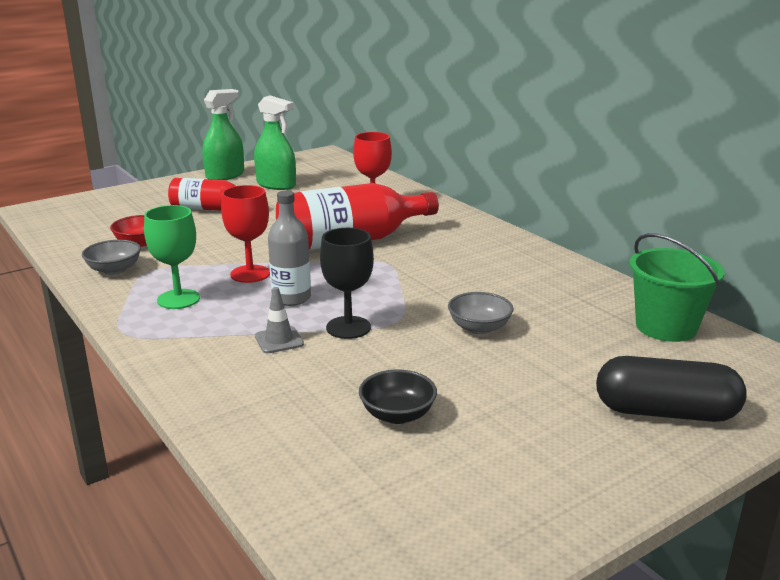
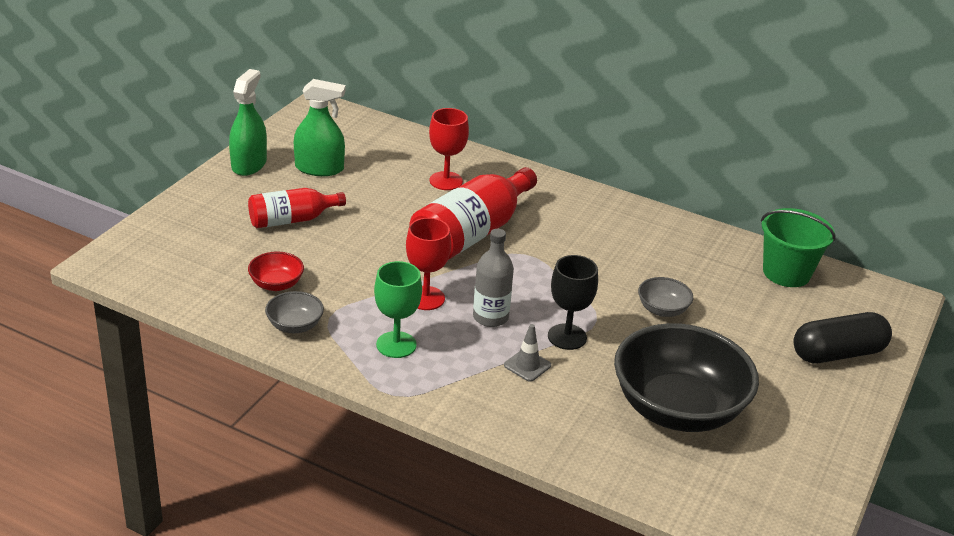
camera: 30 degrees left, 10 degrees up
(397, 415) = (678, 409): black bowl -> black bowl, size x2.33

